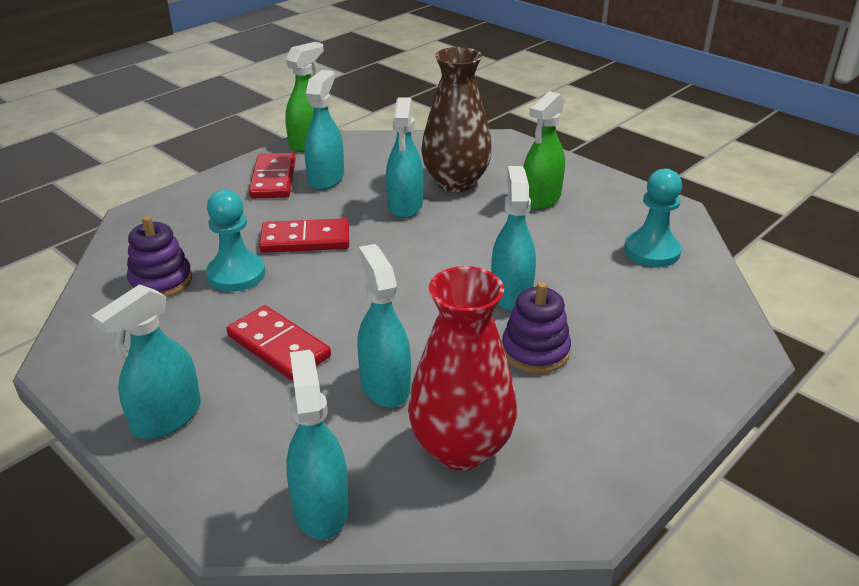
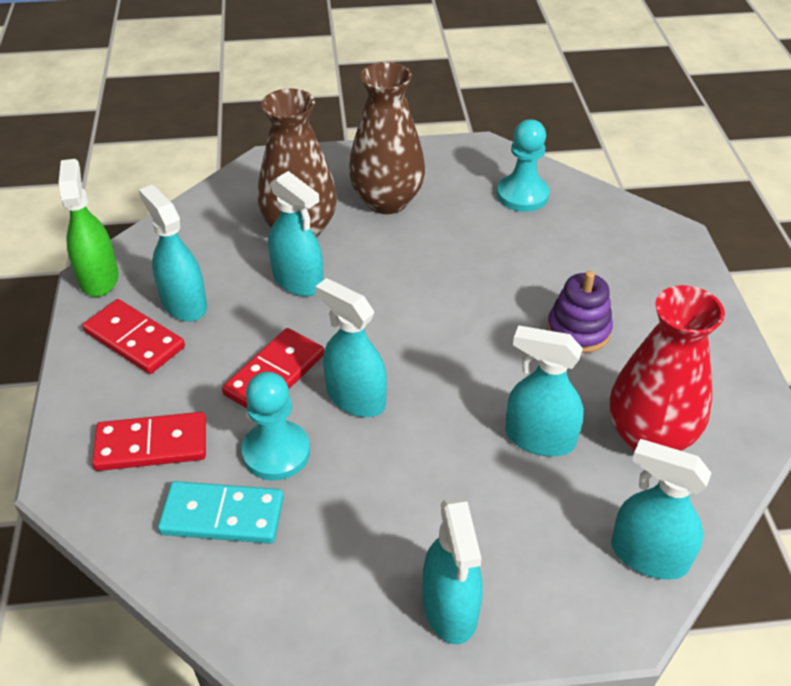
camera: 50 degrees left, 10 degrees up
(161, 281) = (222, 515): purple stacking toy -> turquoise domino
(278, 346) = (422, 479): red domino -> red domino (151, 445)
(511, 294) = (496, 299): turquoise spray bottle -> turquoise spray bottle (355, 397)
(541, 199) = (387, 201): green spray bottle -> brown vase

